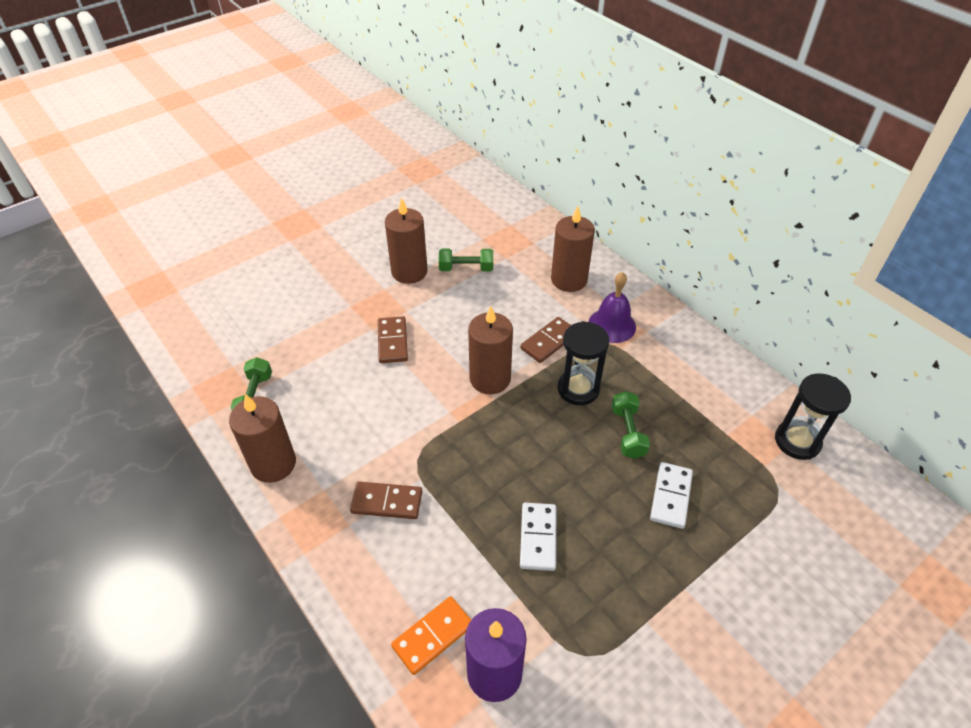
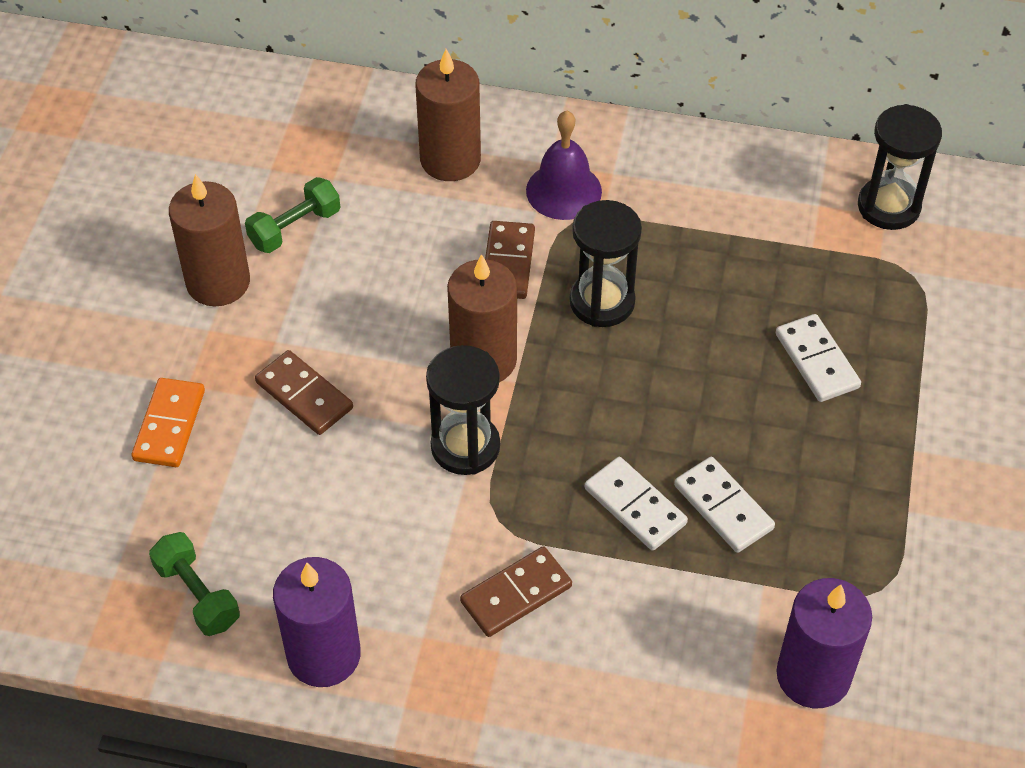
camera: 40 degrees left, 5 degrees up
(273, 464) = (324, 655): brown candle -> purple candle
(433, 636) = (716, 690): orange domino -> orange domino (169, 425)
(439, 413) = (465, 446): none -> black hourglass
(491, 502) = (635, 506): none -> white domino
(627, 432) = (706, 318): green dumbbell -> none

